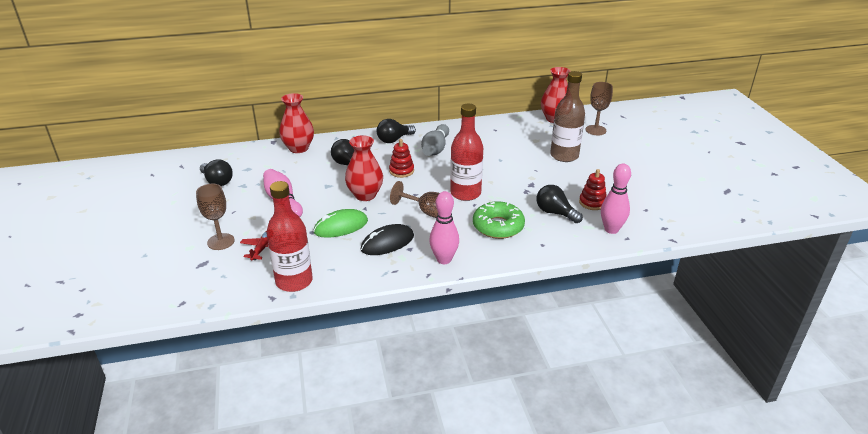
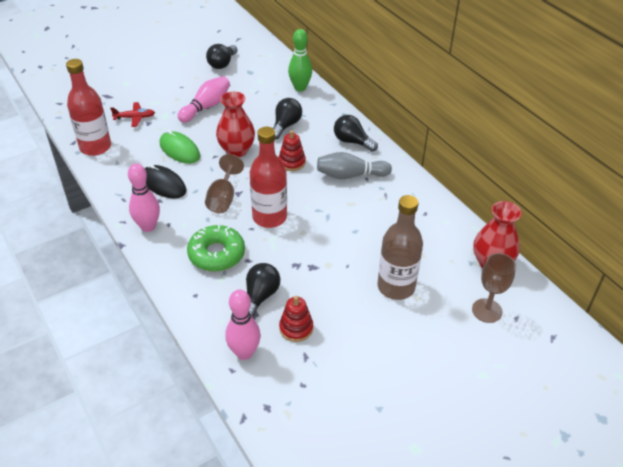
camera: 70 degrees right, 10 degrees up
(221, 241) = (137, 94): brown goblet -> none
(298, 148) = (300, 88): red vase -> green bowling pin

